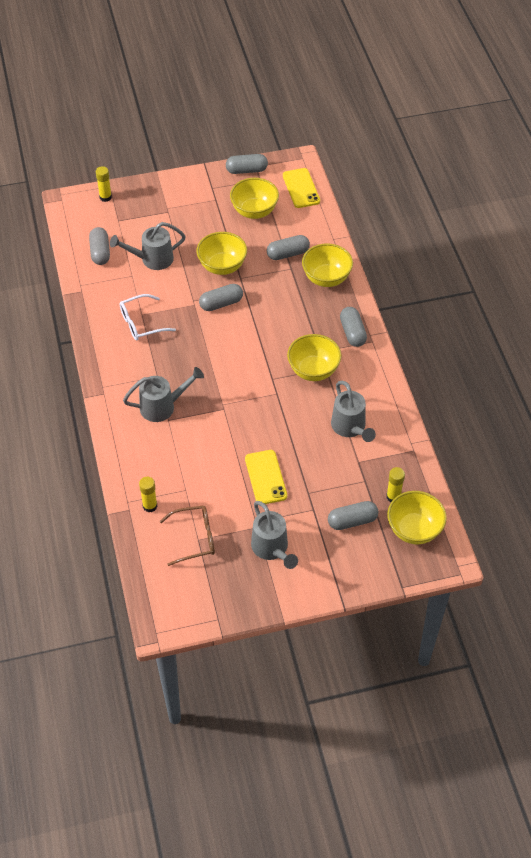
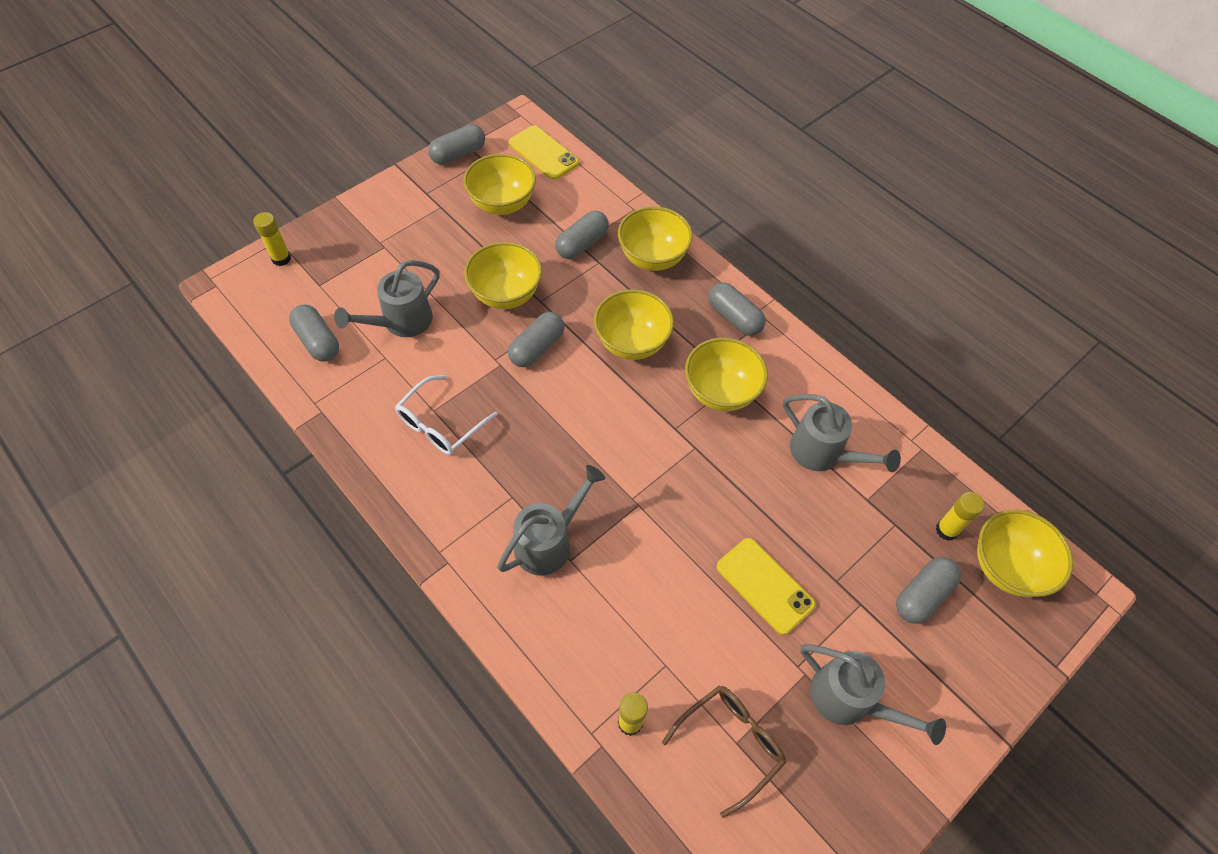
camera: 30 degrees left, 5 degrees up
(279, 322) = (632, 343): none -> yellow bowl

